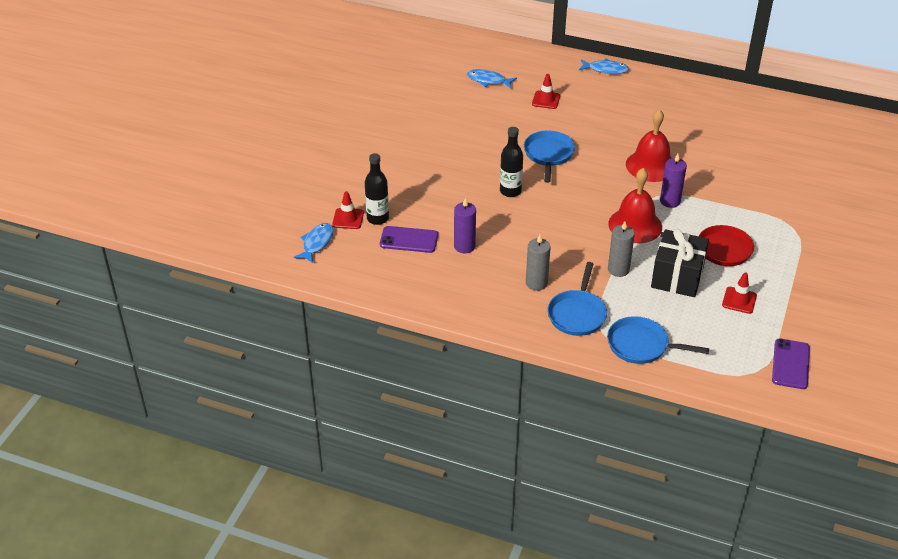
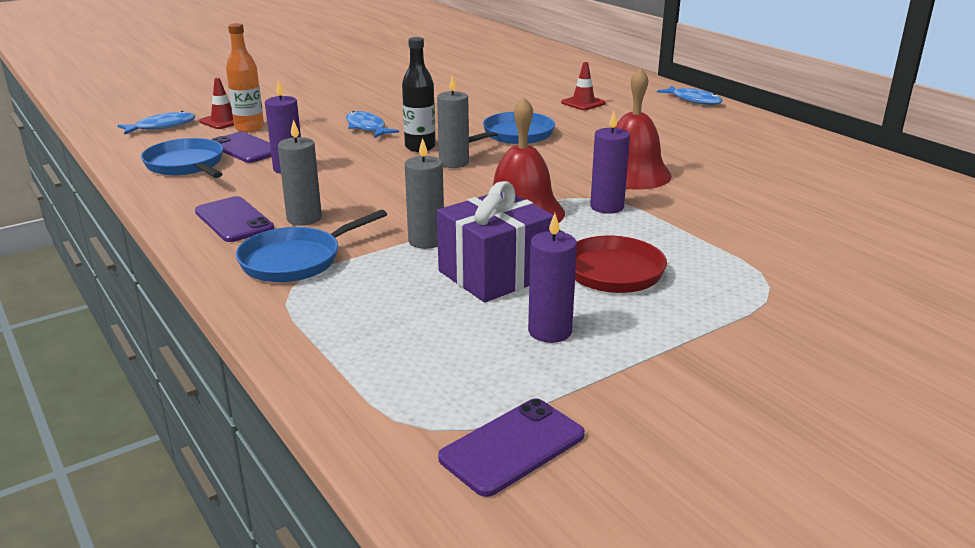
camera: 35 degrees right, 15 degrees down
(377, 218) = (249, 128): black bottle -> orange bottle
(488, 80) = (542, 80): blue fish -> blue fish (367, 128)
(502, 302) = (234, 220): none -> purple phone
(548, 198) = (454, 163): none -> grey candle
(641, 345) = (315, 321): blue pan -> blue pan (186, 165)
(677, 277) = (495, 274): black gift -> purple gift
(739, 300) = (550, 331): red traffic cone -> purple candle

